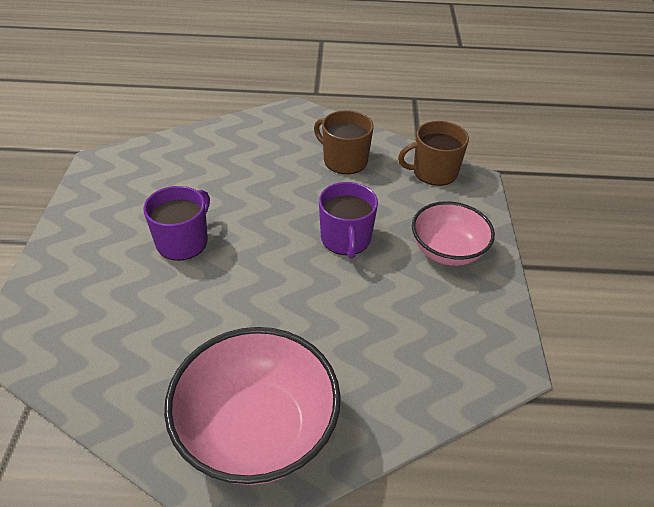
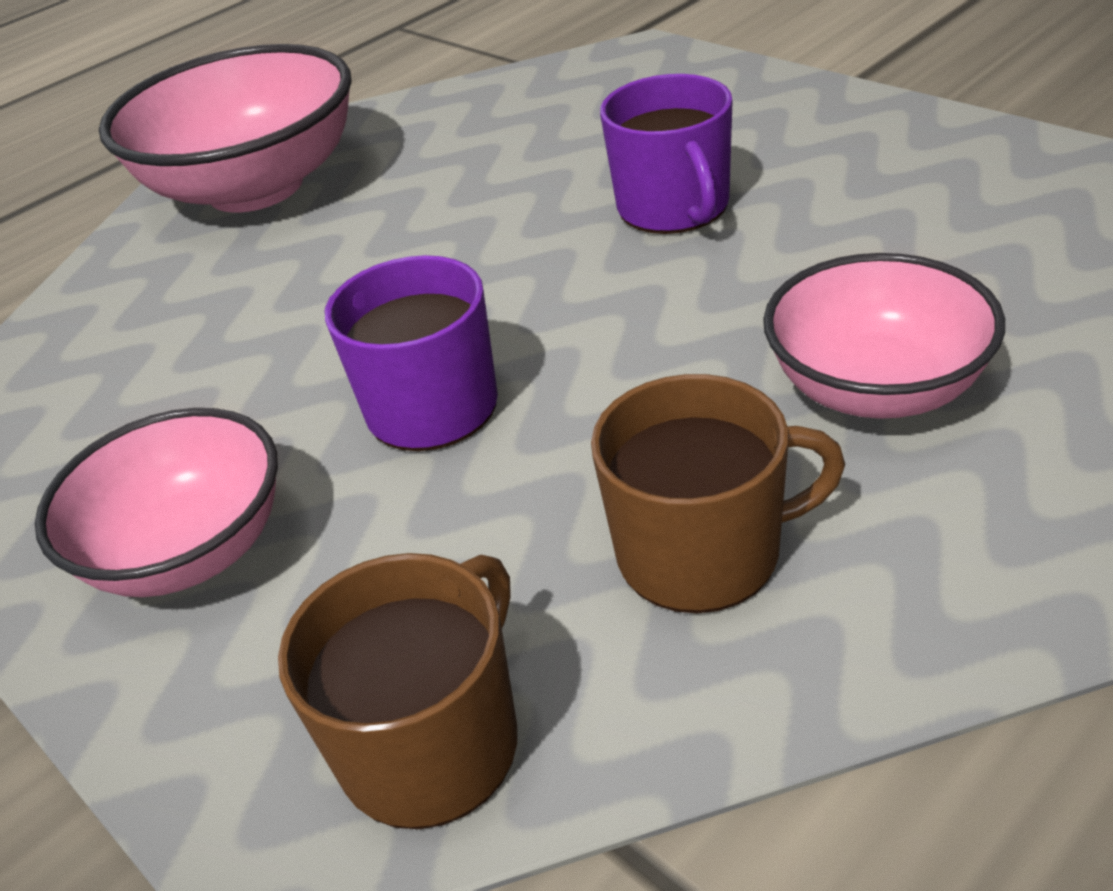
camera: 140 degrees right, 5 degrees down
(258, 157) = (876, 388): none -> pink bowl

